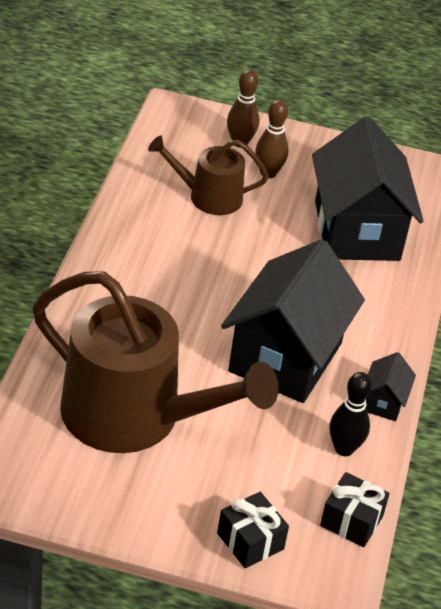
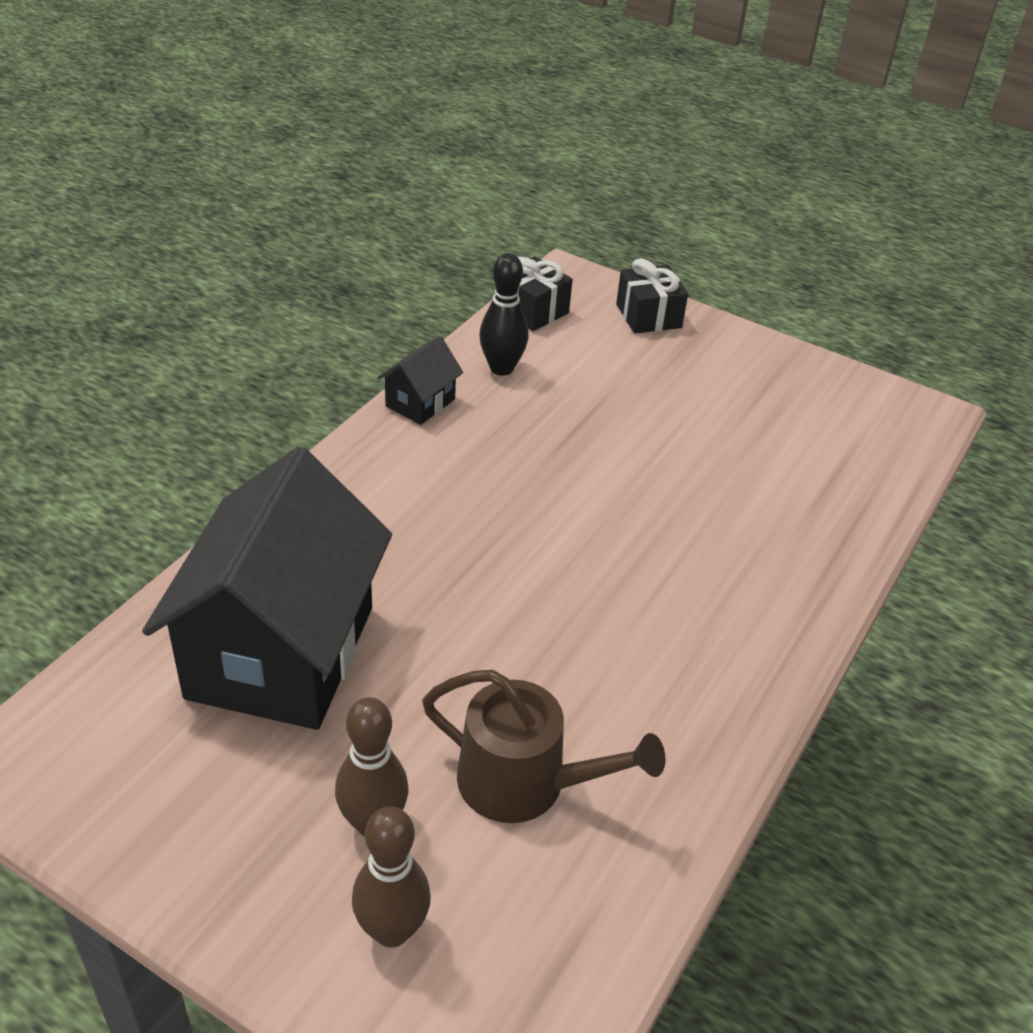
camera: 160 degrees left, 0 degrees up
(133, 416) = (750, 447): brown watering can -> none
(285, 357) = (520, 476): black house -> none

